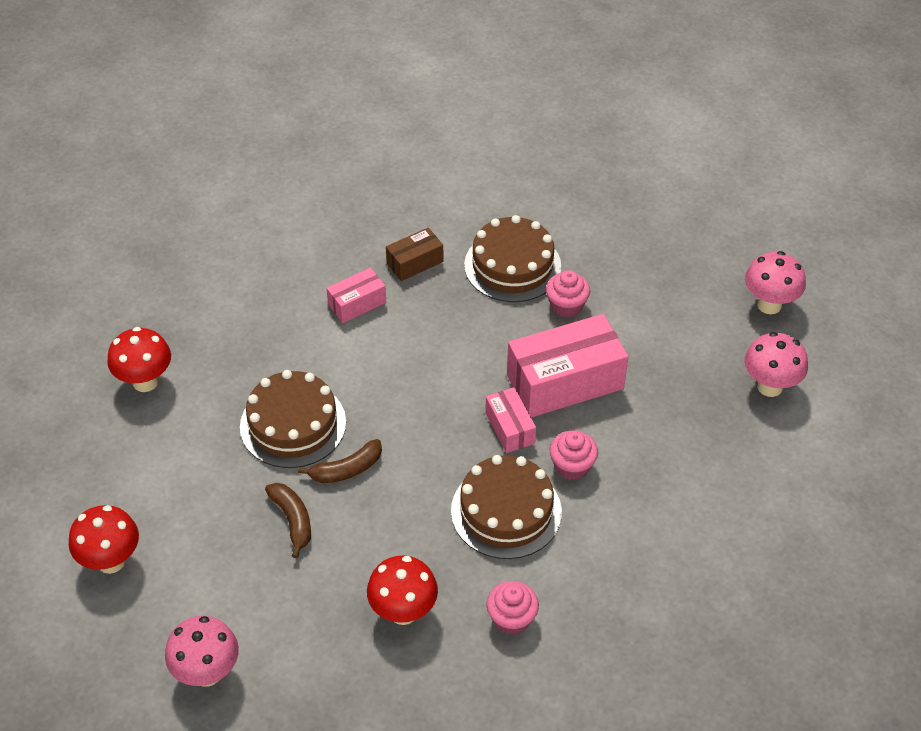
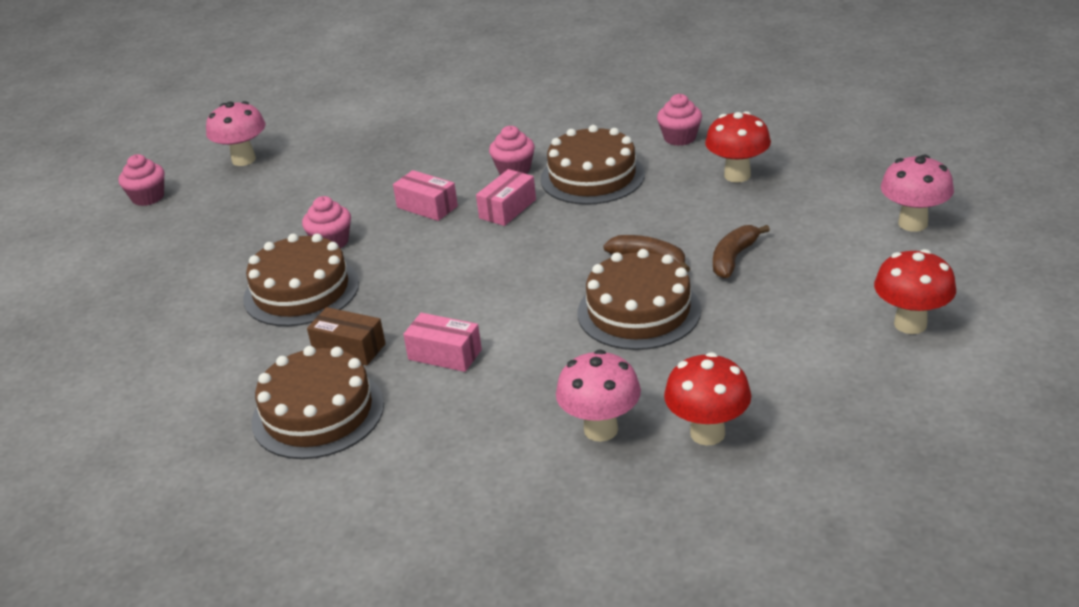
camera: 120 degrees left, 15 degrees down
(363, 225) = (318, 413): none -> brown cake
(565, 381) = (427, 207): pink box -> pink box, size x0.52
(751, 230) = (148, 197): none -> pink cupcake
(769, 386) = (340, 131): pink mushroom -> pink mushroom (601, 429)

